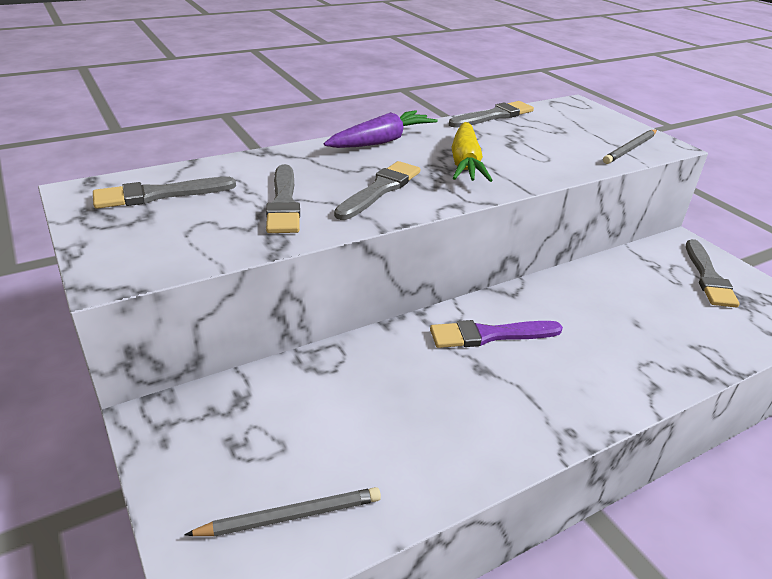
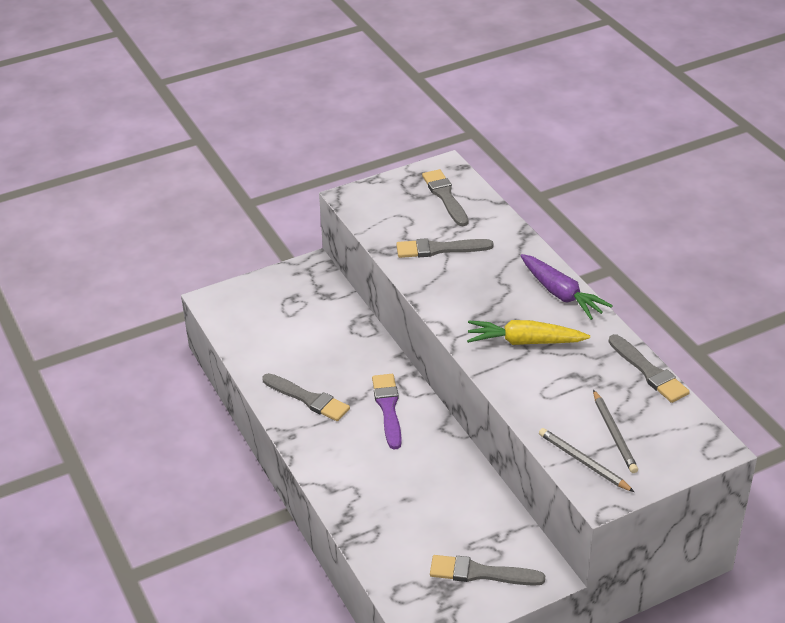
camera: 95 degrees right, 5 degrees up
(290, 516) = (244, 321): grey pencil -> grey pencil (614, 434)
(380, 189) = (466, 293): grey brush -> grey brush (308, 399)

